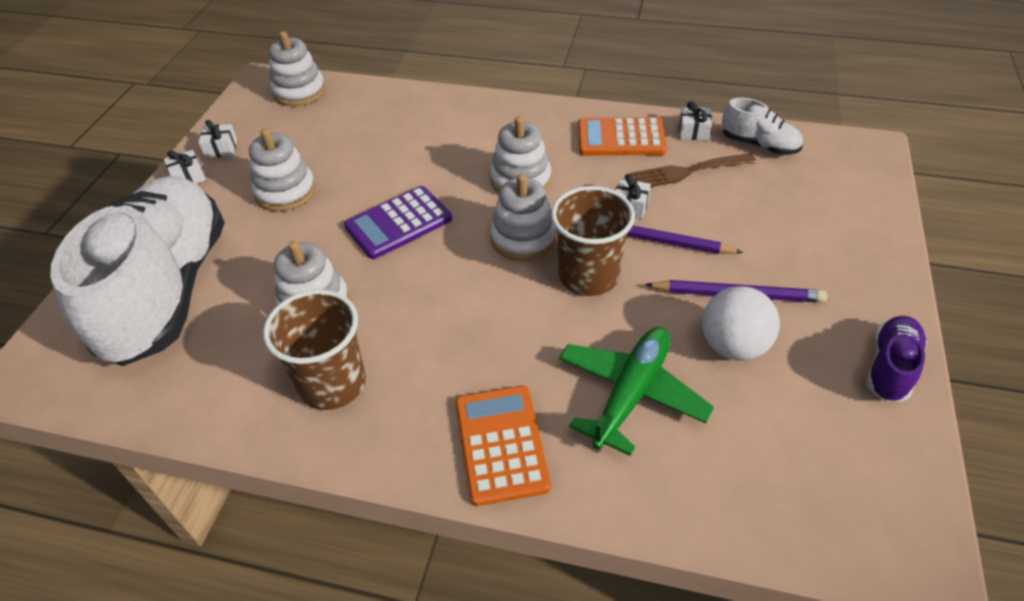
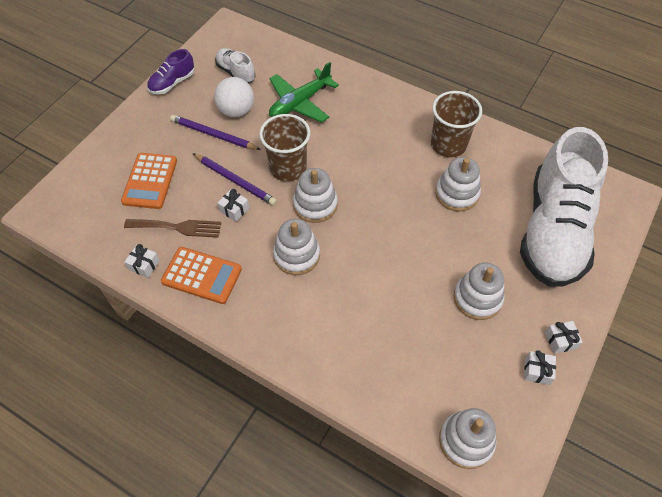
camera: 165 degrees left, 10 degrees up
(398, 223) = (395, 242): purple calculator -> none
(501, 444) = (370, 97): orange calculator -> orange calculator (150, 181)
(759, 145) = (109, 236): white shoe -> white shoe (236, 72)

